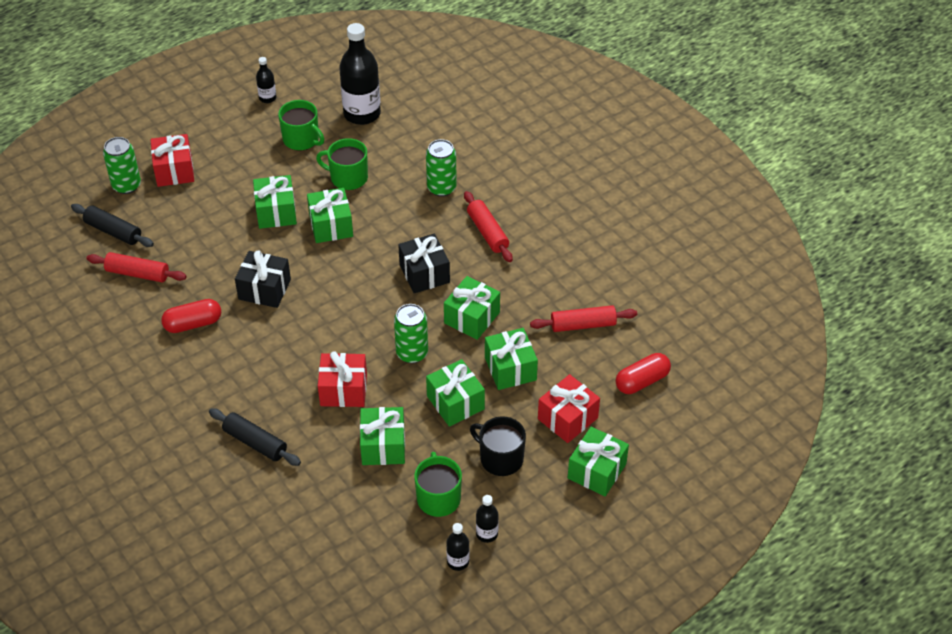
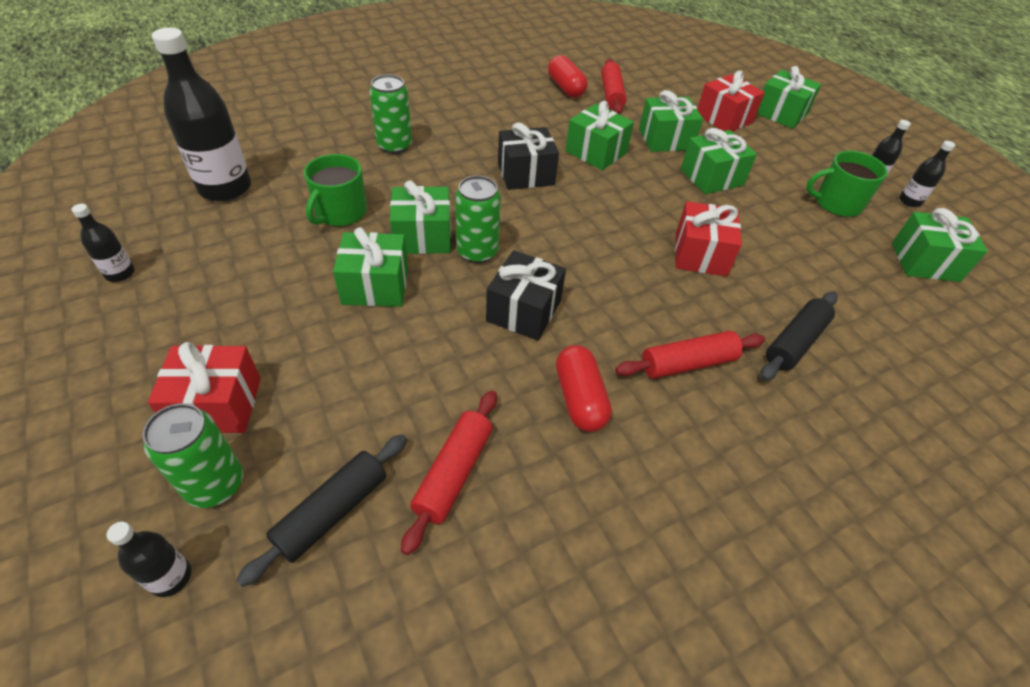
camera: 85 degrees left, 0 degrees up
(79, 186) = (171, 577): none -> black bottle
(301, 139) = (239, 247): green mug -> none
(383, 446) = (778, 233): green gift -> green gift (925, 262)
(412, 353) = (643, 197): green can -> green can (477, 252)
(487, 232) = (475, 126): red rolling pin -> red rolling pin (688, 363)
(500, 458) = (778, 160): black mug -> none
(642, 381) = (678, 78): red capsule -> red capsule (565, 88)

